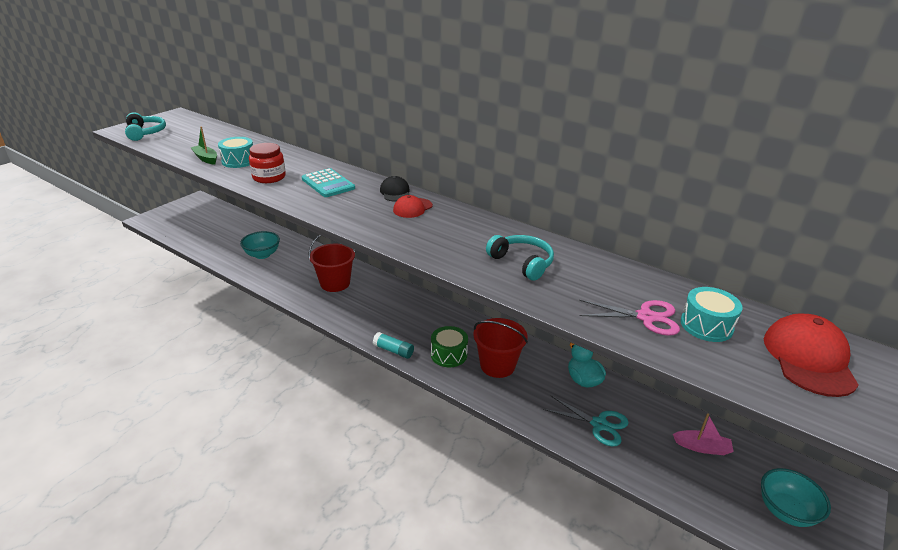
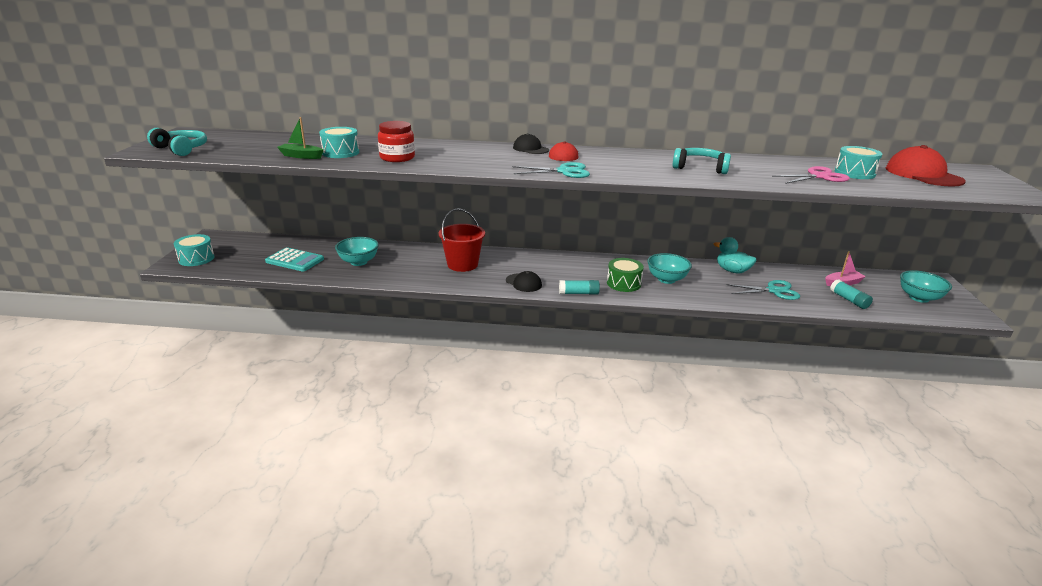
camera: 30 degrees left, 5 degrees down
(166, 218) = (196, 259): none -> turquoise drum
(328, 184) = (462, 153): turquoise calculator -> turquoise calculator (295, 260)
(360, 321) = (523, 283): none -> black cap
(376, 231) = (564, 171): none -> turquoise scissors
(497, 365) = (666, 279): red bucket -> turquoise bowl
(679, 474) = (849, 300): none -> turquoise glue stick

